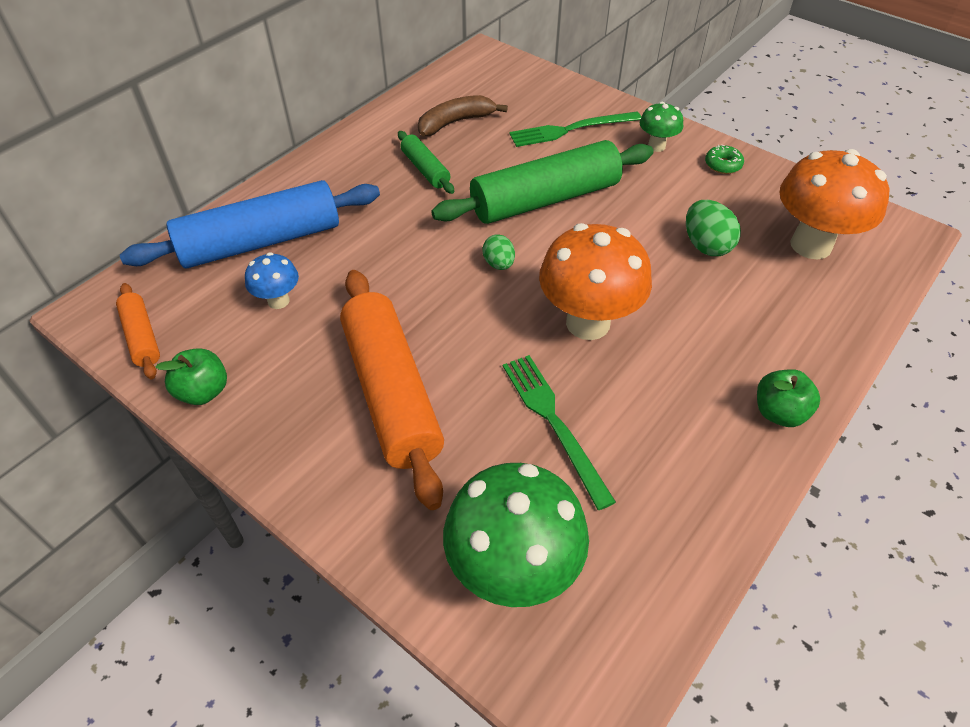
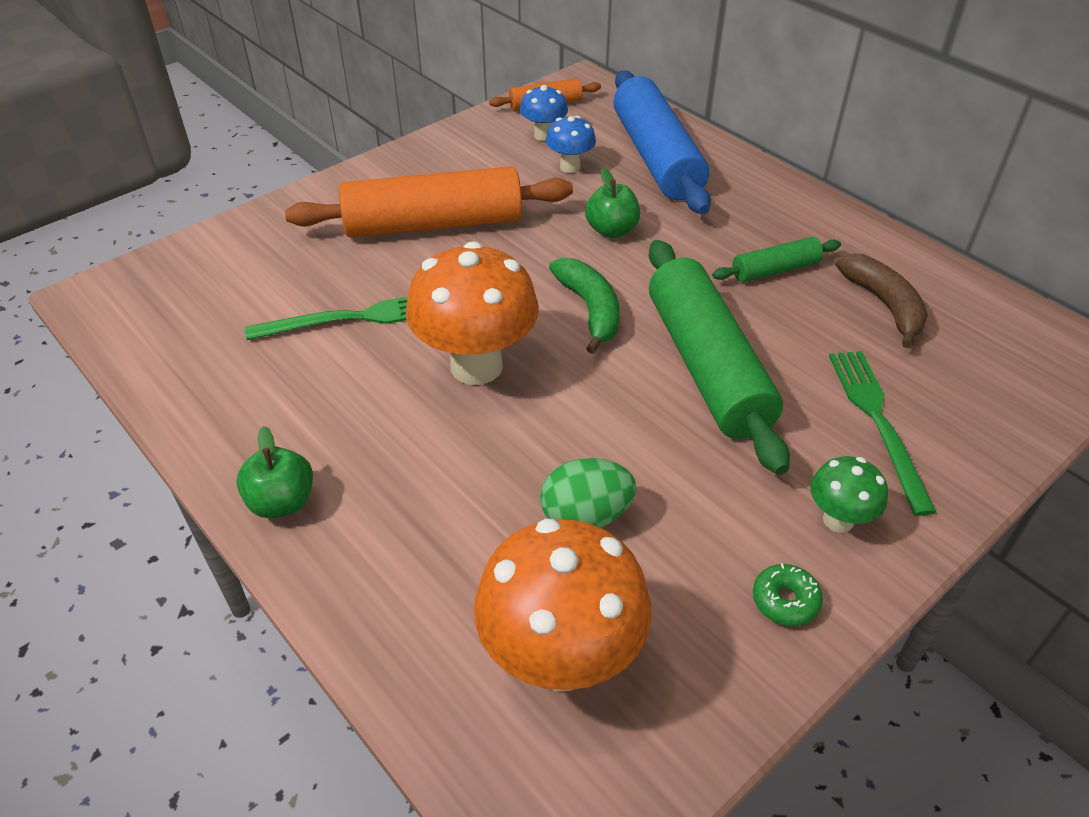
camera: 100 degrees right, 5 degrees down
(203, 391) = (475, 133): green apple -> green apple (611, 230)
(213, 329) = (543, 135): none -> blue mushroom
(498, 264) = (590, 310): green egg -> green banana
(513, 570) = (224, 273): green mushroom -> none

